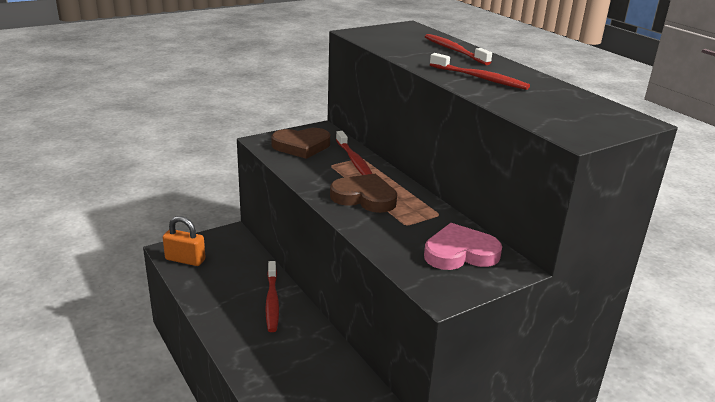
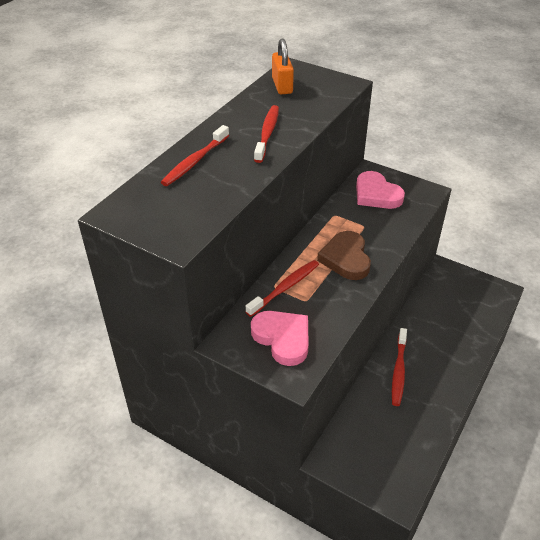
camera: 115 degrees left, 15 degrees up
(185, 260) = (400, 471): orange padlock -> orange padlock (282, 86)
(272, 301) = (398, 371): red toothbrush -> red toothbrush turned 135 degrees clockwise
(301, 146) = (282, 338): brown heart -> pink heart

